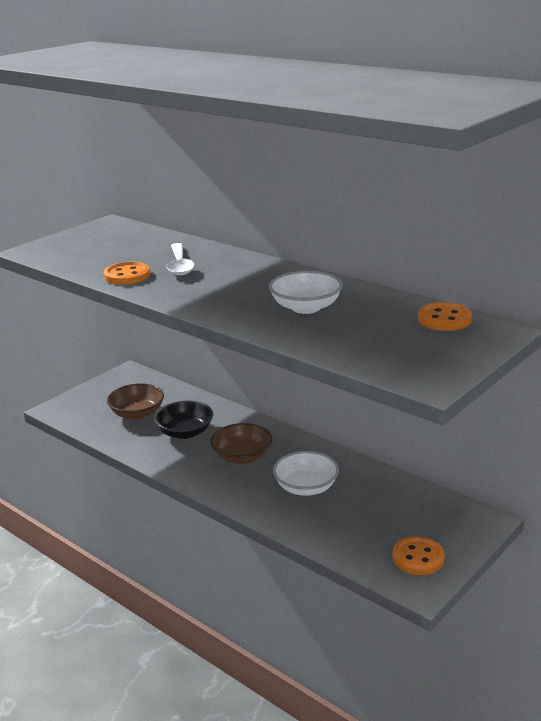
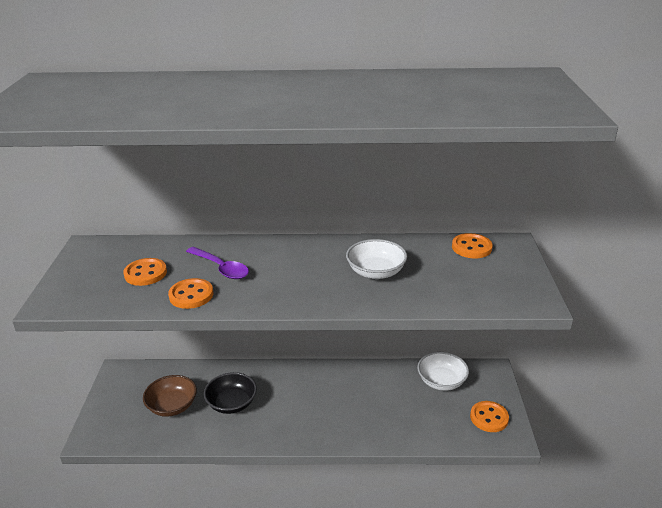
camera: 40 degrees left, 5 degrees up
(119, 252) = (145, 273): none -> orange button
(180, 265) = (221, 268): white spoon -> purple spoon
(242, 457) = (299, 402): brown bowl -> none
(306, 487) = (369, 404): white bowl -> white bowl (441, 381)

